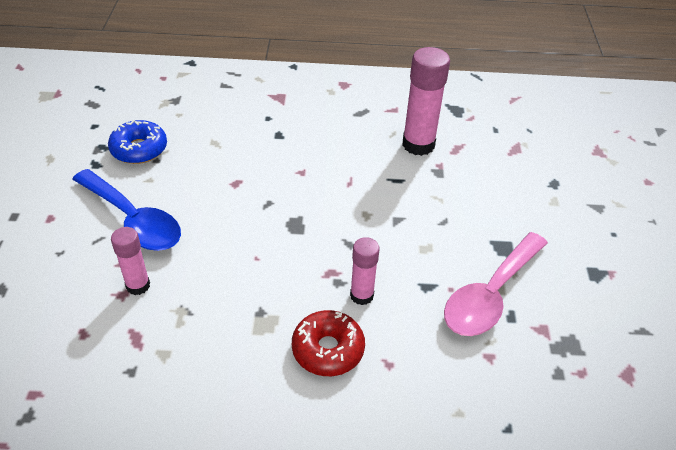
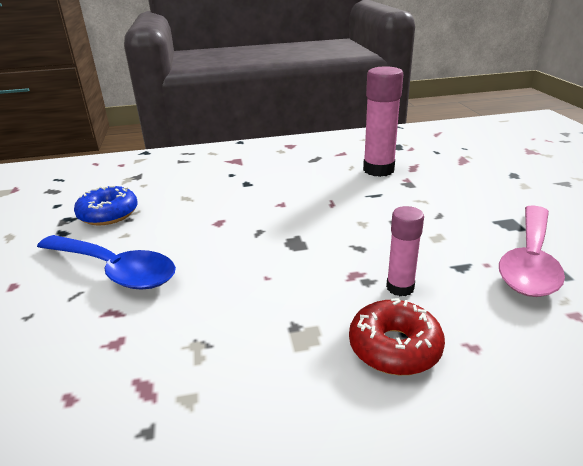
camera: 10 degrees left, 15 degrees down
(138, 285) = (134, 330): pink glue stick -> none

